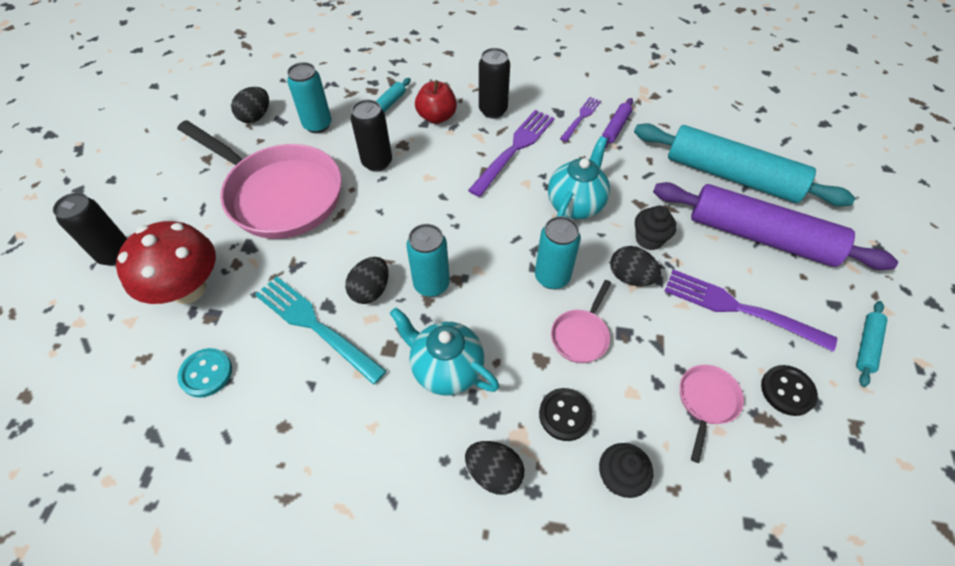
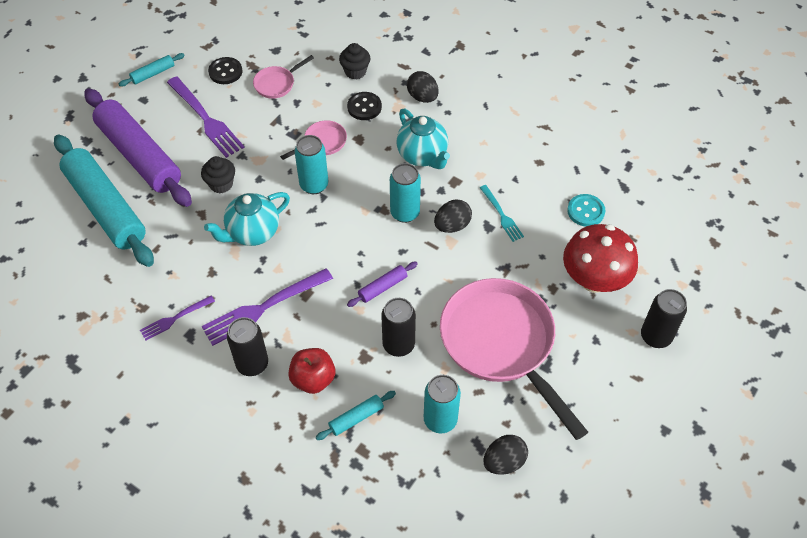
camera: 155 degrees left, 0 degrees up
(315, 326) = (501, 215): turquoise fork -> turquoise fork, size x0.56
(615, 128) = (154, 293): purple rolling pin -> purple rolling pin (382, 287)
(630, 277) = (259, 164): black egg -> none

